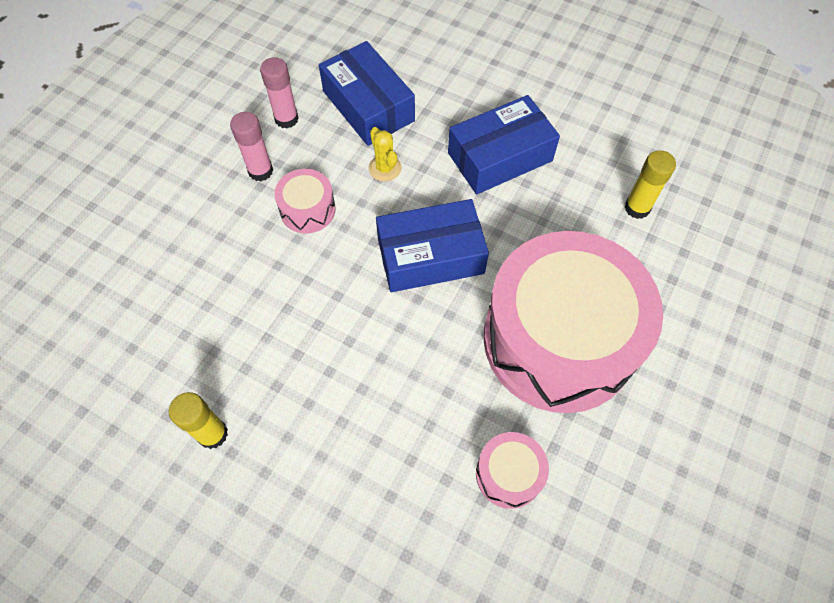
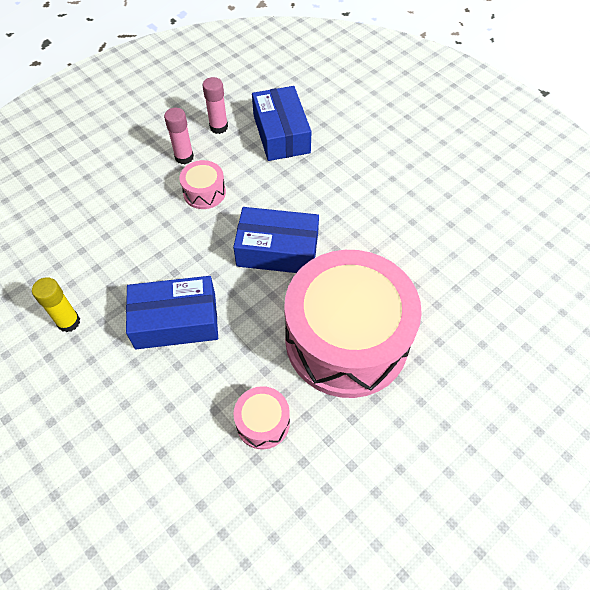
camera: 20 degrees right, 5 degrees down
(385, 168) = (273, 180): yellow cactus -> none
(500, 157) = (363, 195): blue box -> blue box (176, 321)
(637, 208) = (455, 263): yellow glue stick -> none

